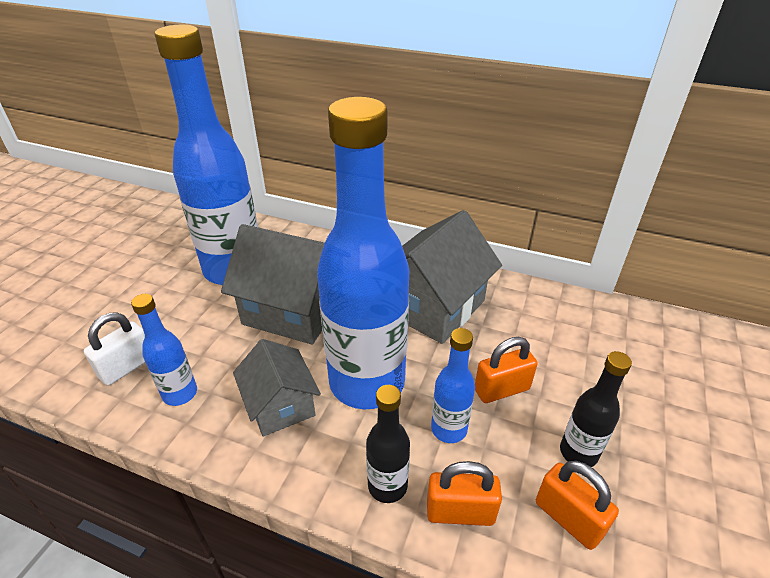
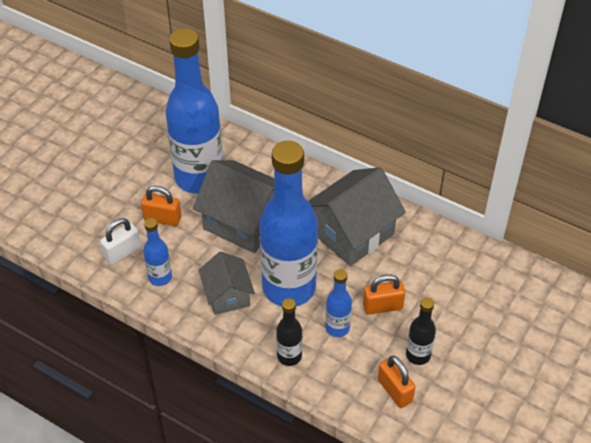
camera: 10 degrees right, 10 degrees up
(460, 512) = (330, 377): orange padlock -> orange padlock (162, 218)

